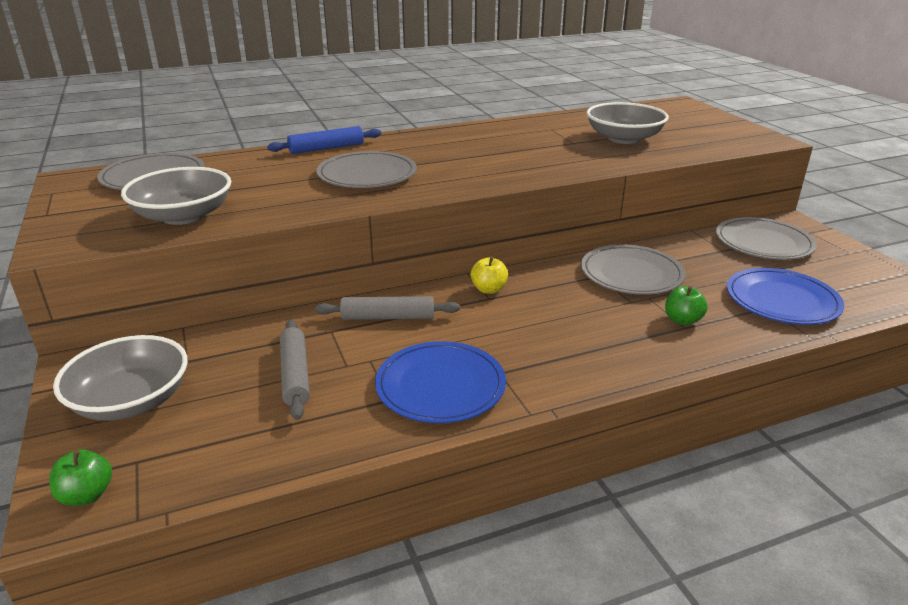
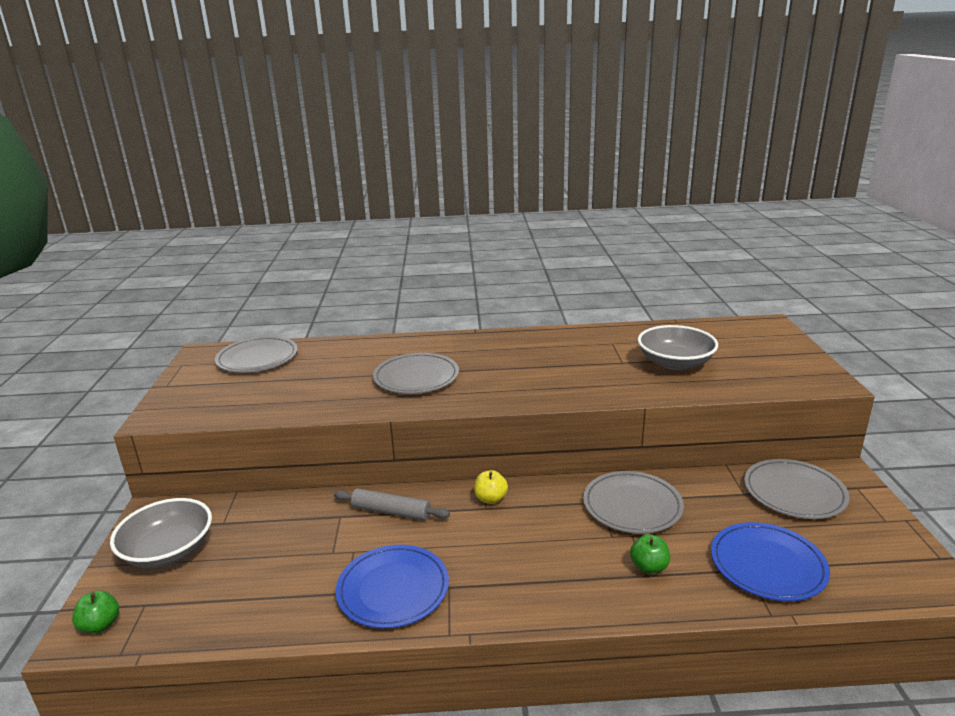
camera: 20 degrees right, 5 degrees down
(183, 216) = (254, 401): grey bowl -> none
(295, 375) = (290, 553): grey rolling pin -> none
(326, 148) = (403, 344): blue rolling pin -> none

